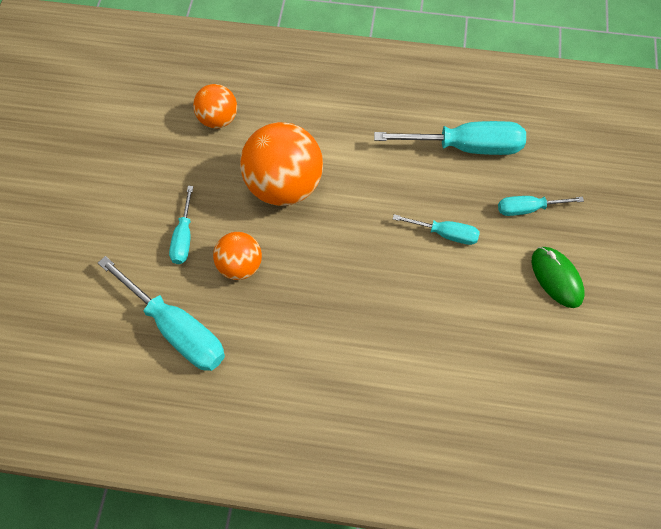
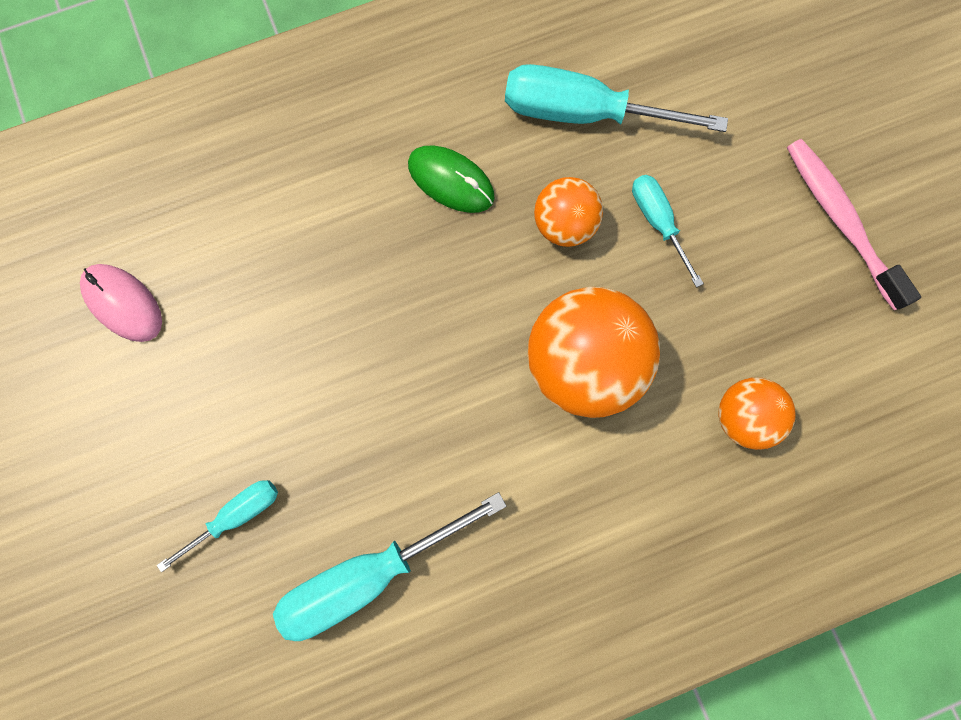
camera: 150 degrees right, 15 degrees up
(81, 183) = (840, 220): none -> pink toothbrush
(445, 234) = (333, 411): turquoise screwdriver -> none
(553, 367) = (123, 303): none -> pink mouse
(556, 278) = (159, 427): green mouse -> green mouse (451, 181)

